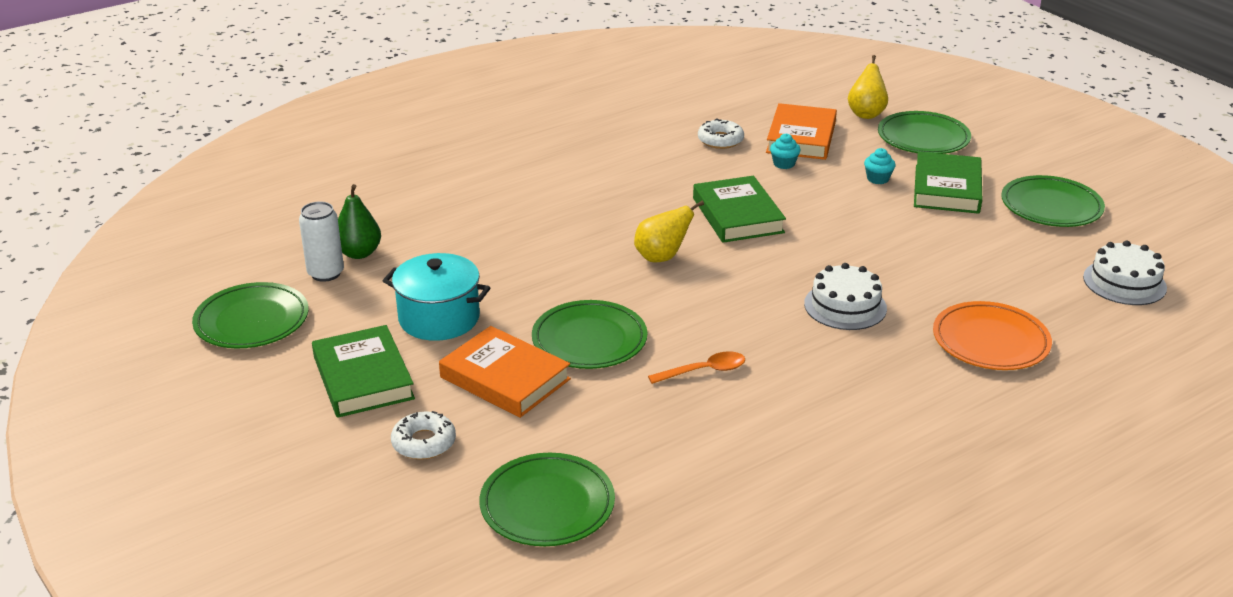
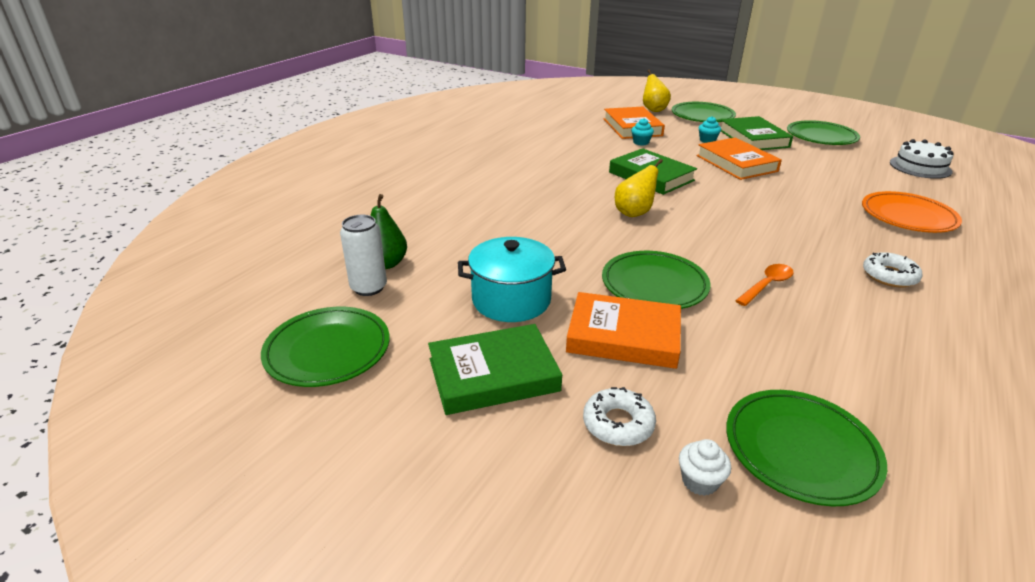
camera: 25 degrees left, 0 degrees up
(363, 378) = (493, 375): green book -> green book turned 60 degrees counterclockwise
(442, 498) = (699, 481): none -> white cupcake
(720, 140) = (584, 137): white donut -> white donut (889, 276)
(845, 306) = (794, 216): white cake -> none
(870, 221) = (736, 163): none -> orange book

